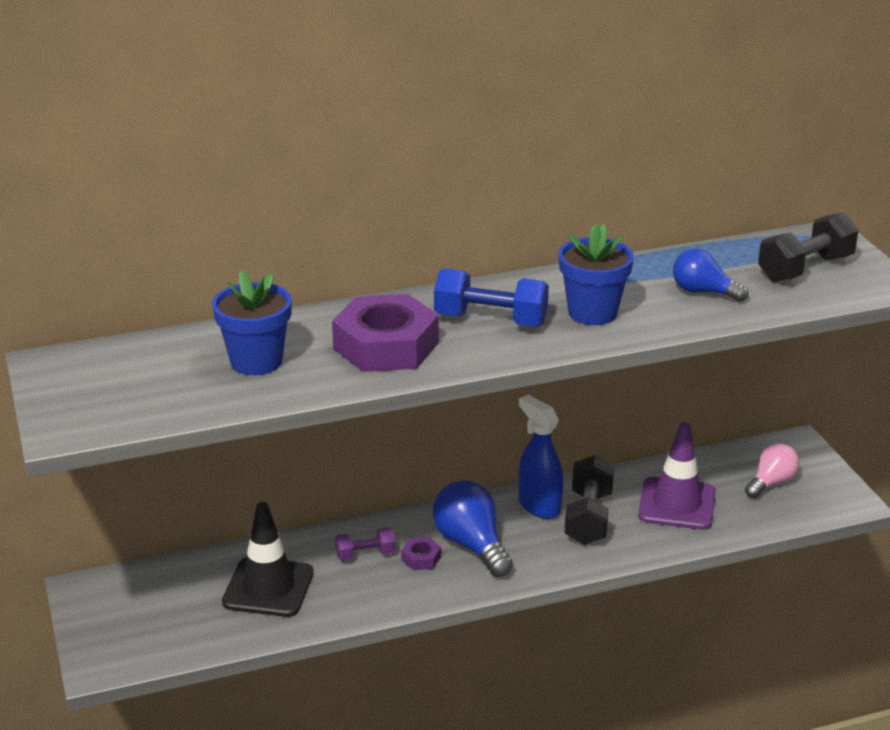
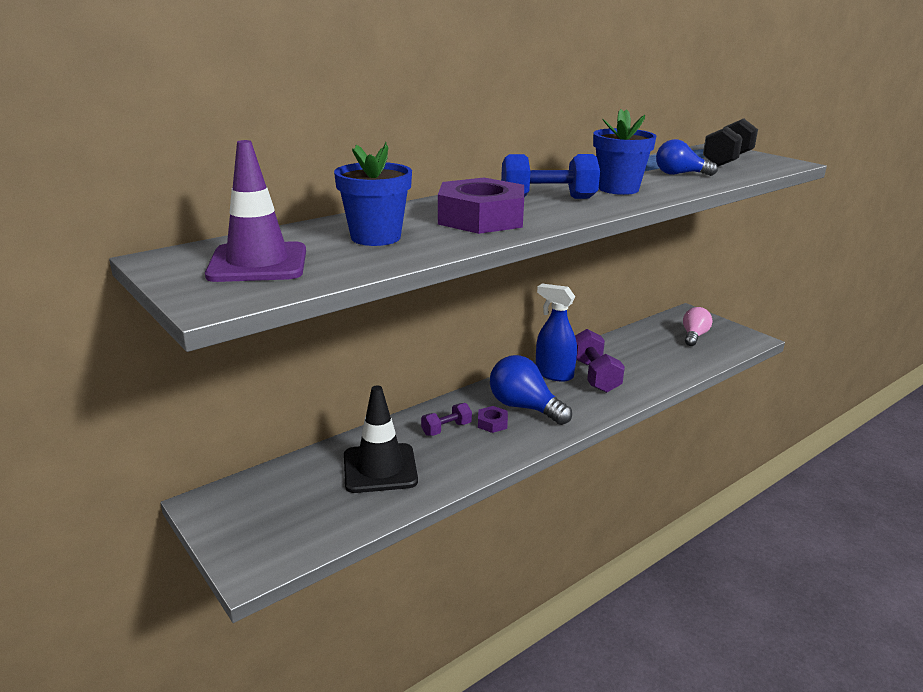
camera: 20 degrees left, 5 degrees down
(588, 518) = (594, 375): black dumbbell -> purple dumbbell
(677, 504) = (646, 357): purple traffic cone -> purple traffic cone (258, 263)

